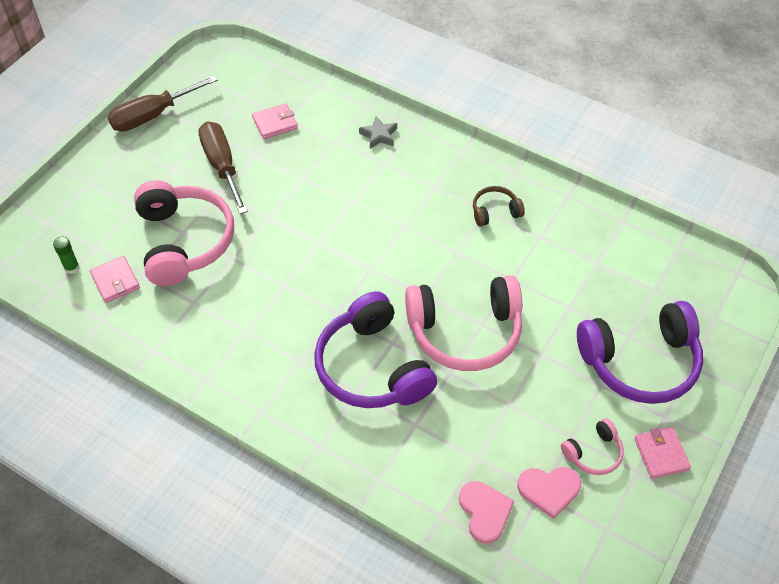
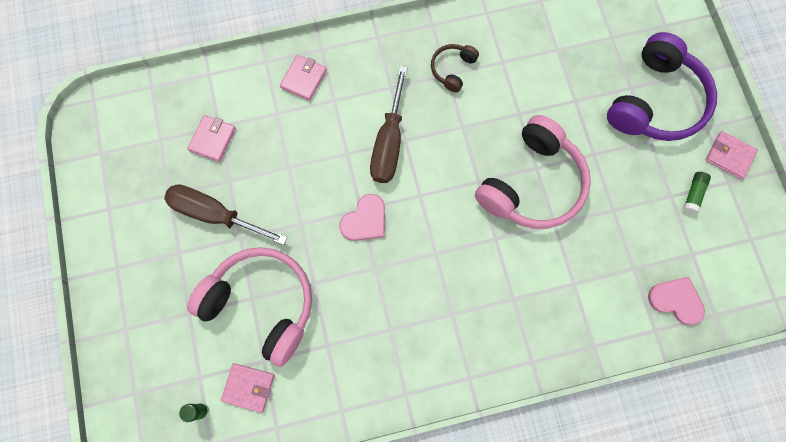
camera: 45 degrees left, 20 degrees up
(153, 115) = (104, 222): brown screwdriver -> brown screwdriver (389, 142)
(372, 367) = (503, 270): purple headphones -> none
(379, 135) = (304, 79): grey star -> pink wallet
(549, 490) = (695, 246): pink heart -> pink heart (365, 220)
(593, 453) = (693, 194): pink headphones -> green glue stick

